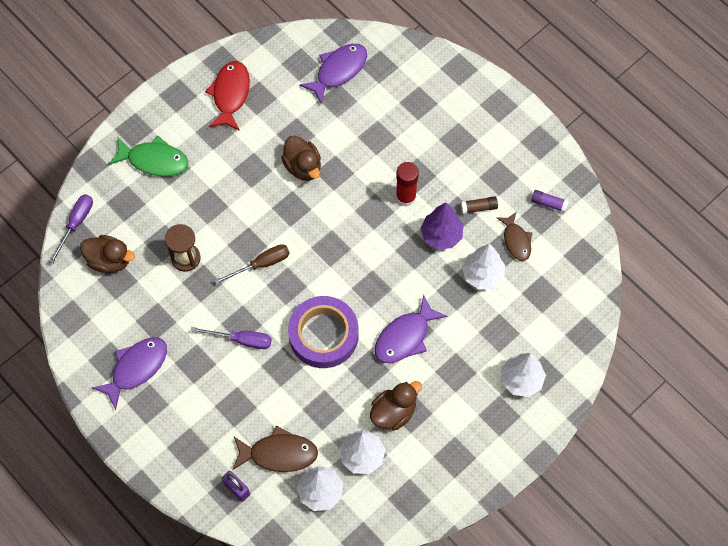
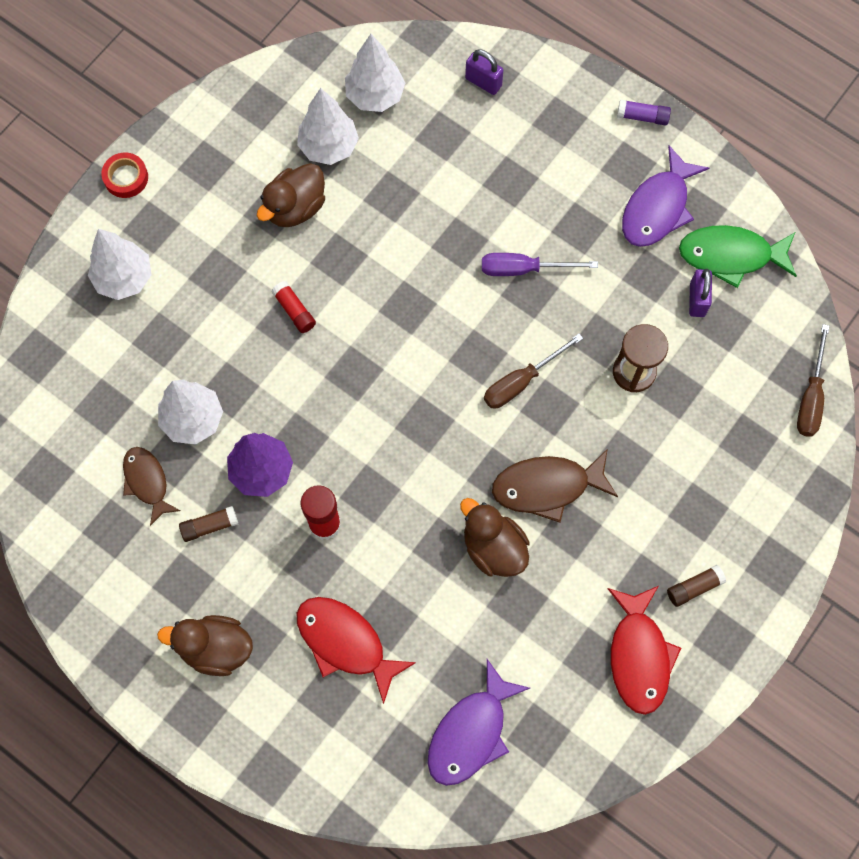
camera: 170 degrees right, 5 degrees up
(76, 224) = (810, 397): purple screwdriver -> brown screwdriver
(109, 260) = (743, 350): brown duck -> brown duck (215, 648)
(129, 299) = (697, 300): none -> purple padlock
(154, 160) = (727, 518): green fish -> green fish (730, 256)
(186, 125) = (694, 587): none -> brown glue stick
(279, 453) = (438, 132): brown fish -> brown fish (547, 487)
(323, 335) = (410, 295): purple tape -> none
(403, 128) = (345, 643): none -> red fish
(405, 337) = (294, 311): purple fish -> red glue stick
(514, 457) = (126, 178): none -> red tape
(549, 203) = (101, 551): purple glue stick -> purple glue stick (642, 117)

